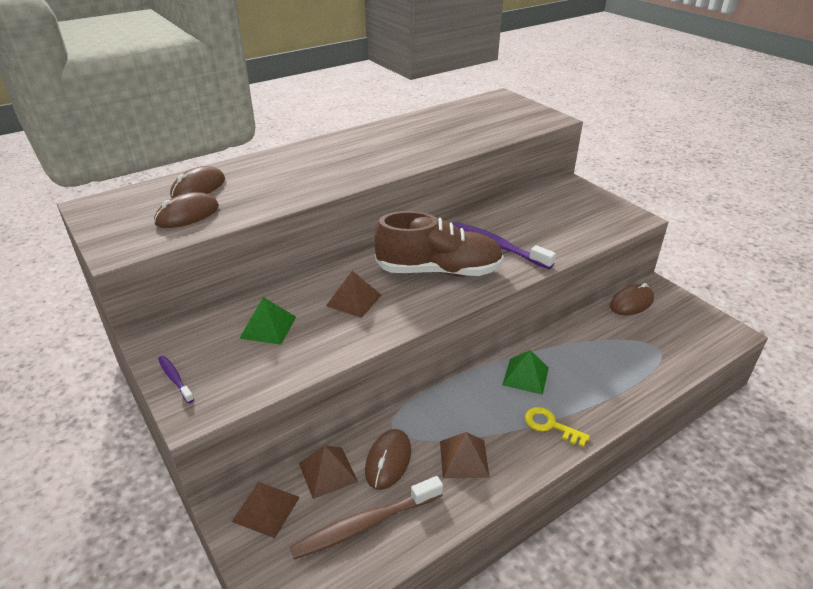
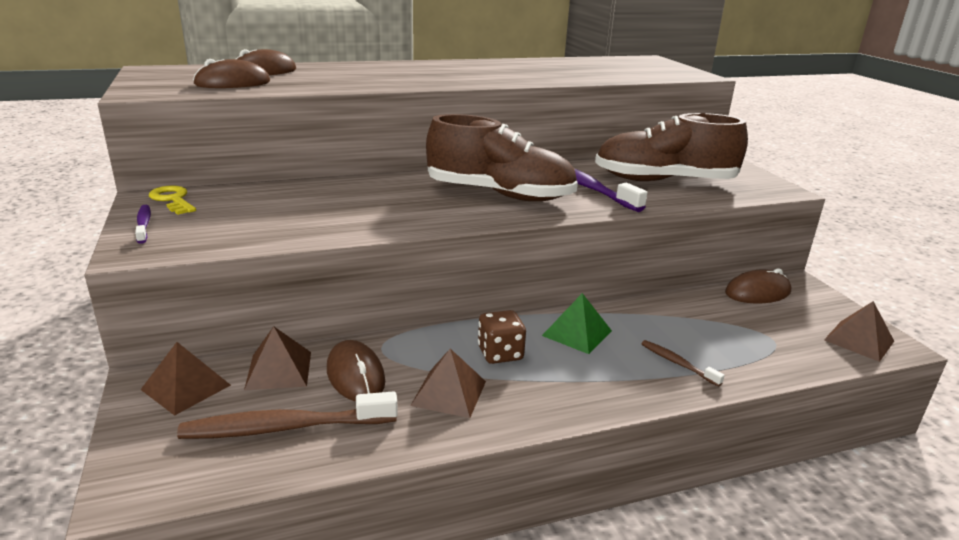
camera: 15 degrees right, 10 degrees down
(268, 327) = (274, 205): green pyramid -> none
(354, 300) = (384, 201): brown pyramid -> brown pyramid (859, 340)
(388, 461) = (355, 375): brown mouse -> brown mouse turned 60 degrees counterclockwise
(481, 411) = (500, 353): none -> brown dice
(550, 425) = (582, 385): yellow key -> yellow key (173, 200)
(551, 225) = (664, 181): none -> brown shoe
(604, 387) = (677, 363): none -> brown toothbrush

